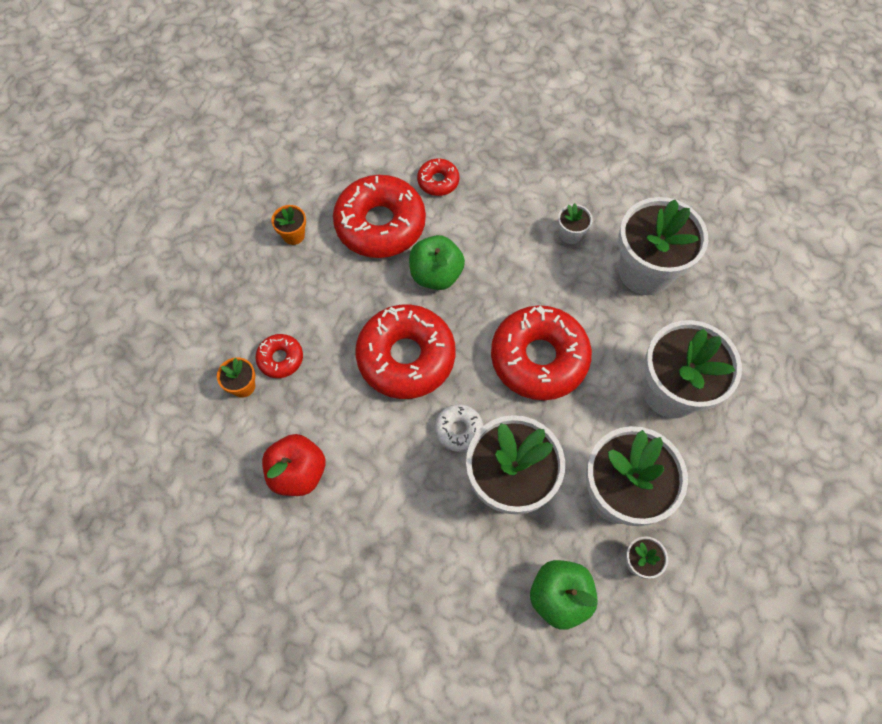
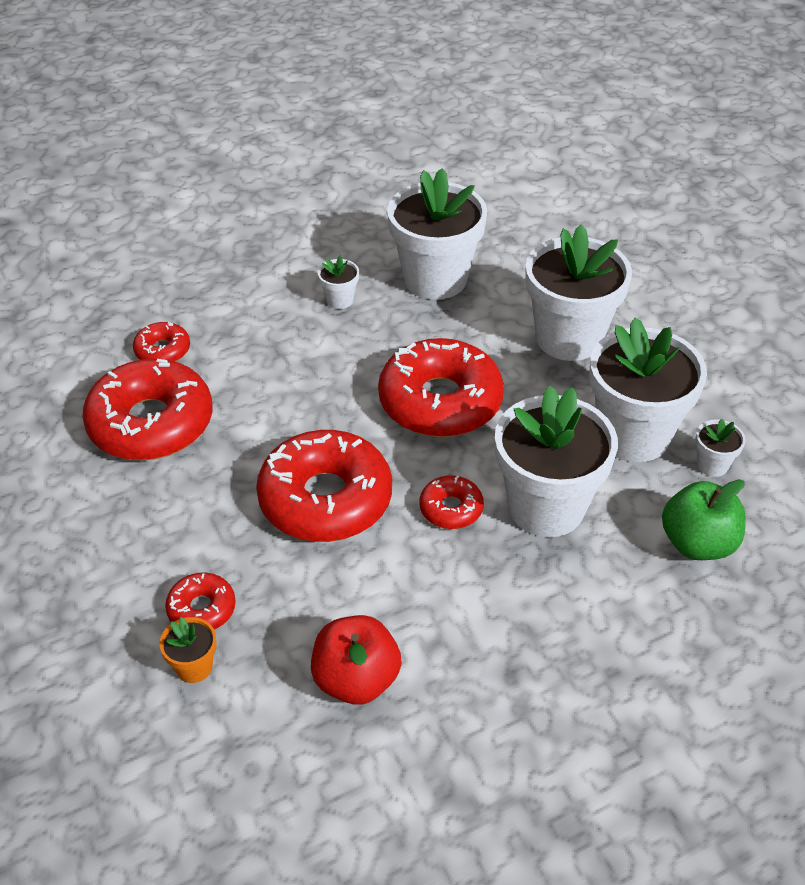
camera: 50 degrees left, 20 degrees down
(293, 235) = (68, 502): orange flower pot -> none
(436, 275) = (263, 417): green apple -> none
(458, 430) = (451, 509): white donut -> red donut

